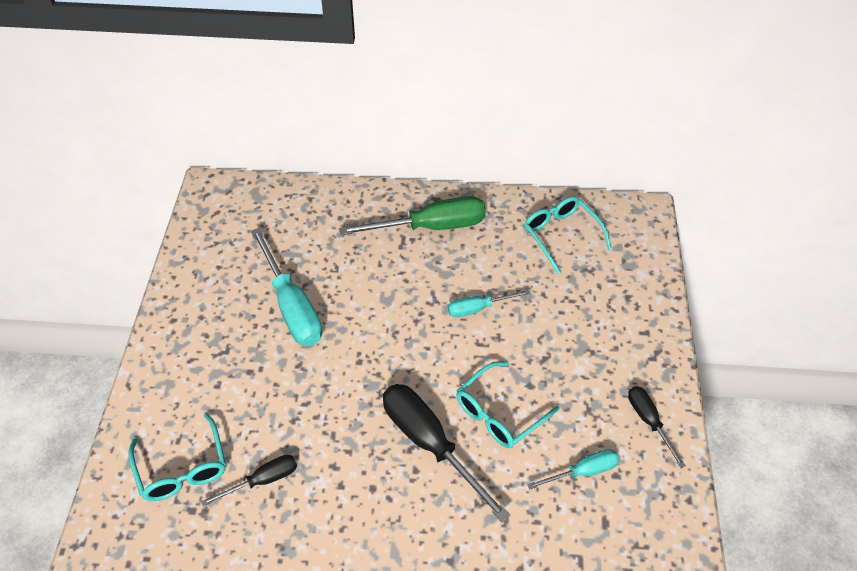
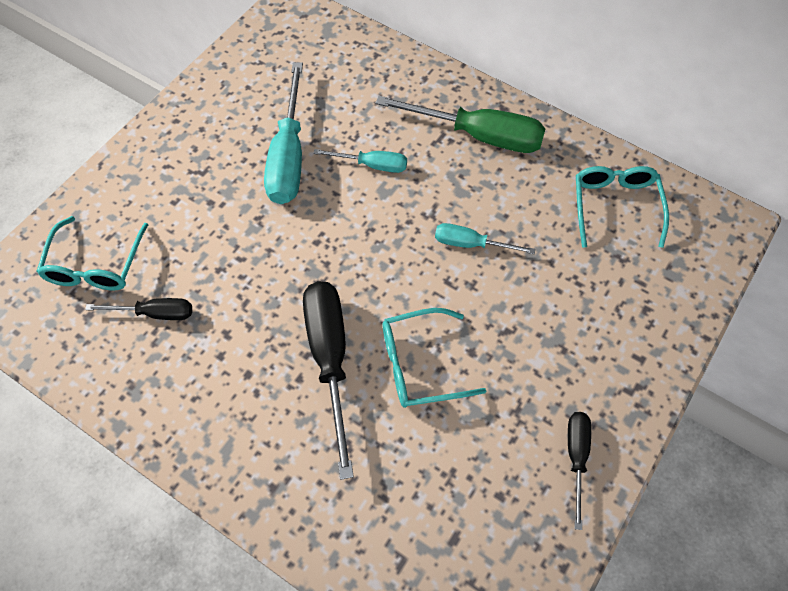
camera: 30 degrees right, 10 degrees up
(583, 471) = (466, 472): turquoise screwdriver -> turquoise screwdriver (372, 165)

